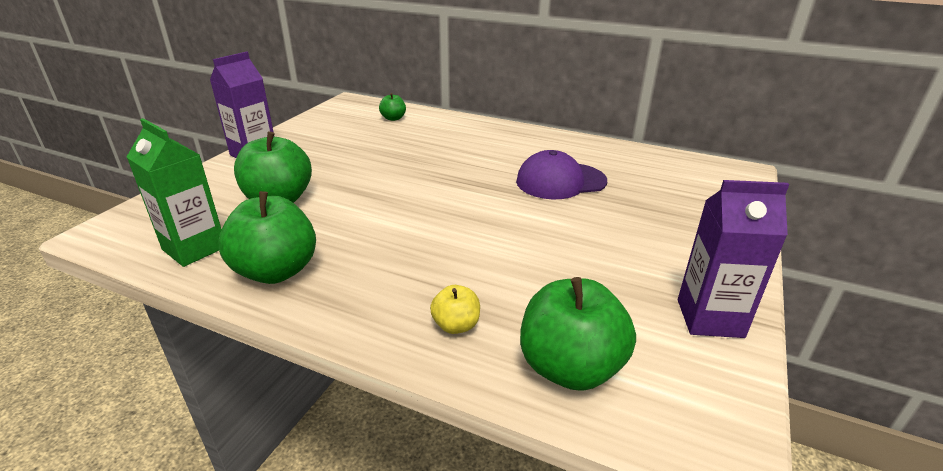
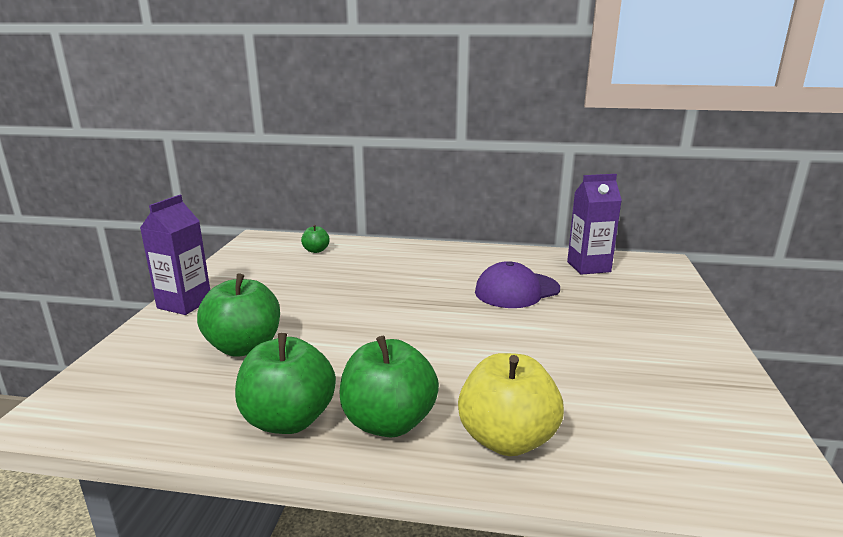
camera: 15 degrees left, 10 degrees down
(194, 248) = (178, 412): green carton -> none
(456, 325) = (507, 439): yellow apple -> yellow apple, size x2.01
(570, 367) = (633, 457): green apple -> green apple (389, 422)
(709, 318) = (718, 391): purple carton -> purple carton (588, 267)

